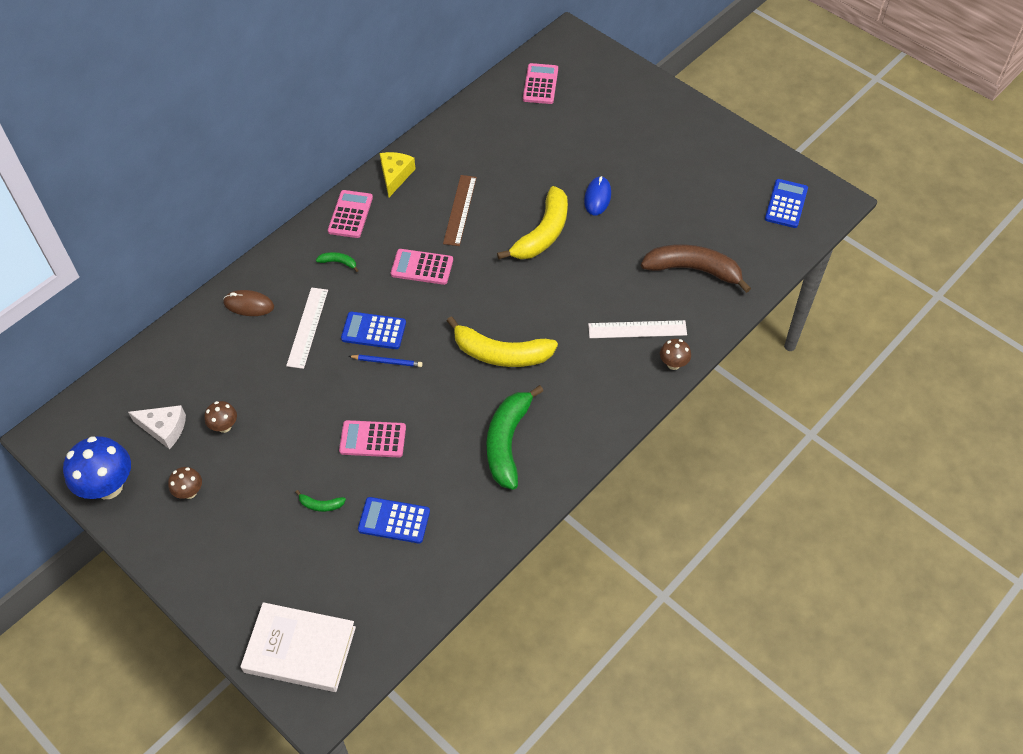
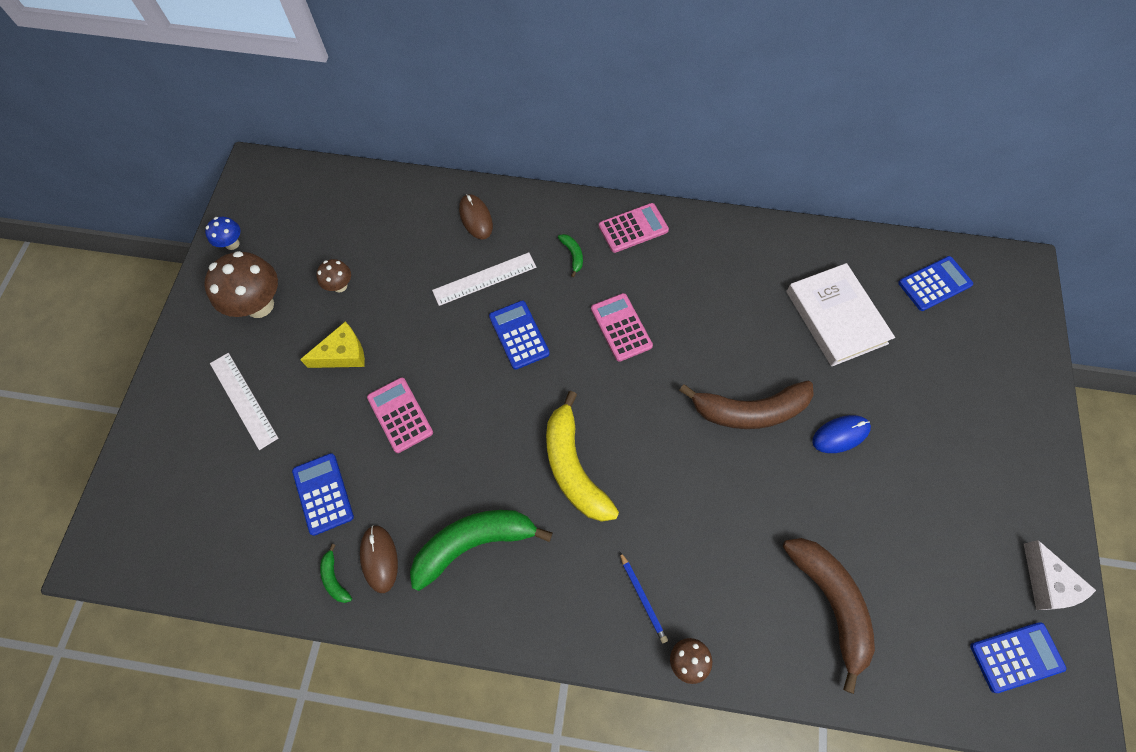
camera: 55 degrees right, 10 degrees up
(109, 486) = (232, 244): blue mushroom -> blue mushroom, size x0.51
(164, 429) = (310, 243): white cheese -> white cheese (1047, 583)
(189, 492) = (259, 305): brown mushroom -> brown mushroom, size x1.95
(300, 649) = (148, 502): white book -> white book (836, 317)
(321, 505) = (304, 418): green banana -> green banana (334, 578)
(387, 362) = (493, 369): blue pencil -> blue pencil (642, 598)
(395, 175) = (707, 234): yellow cheese -> yellow cheese (343, 354)
(459, 210) = (714, 315): brown ruler -> none
(473, 507) = (379, 559): none -> brown mouse
(540, 84) = (934, 284): pink calculator -> blue calculator
(543, 233) = (749, 410): yellow banana -> brown banana
(637, 329) = (703, 589): white ruler -> white ruler (243, 400)

